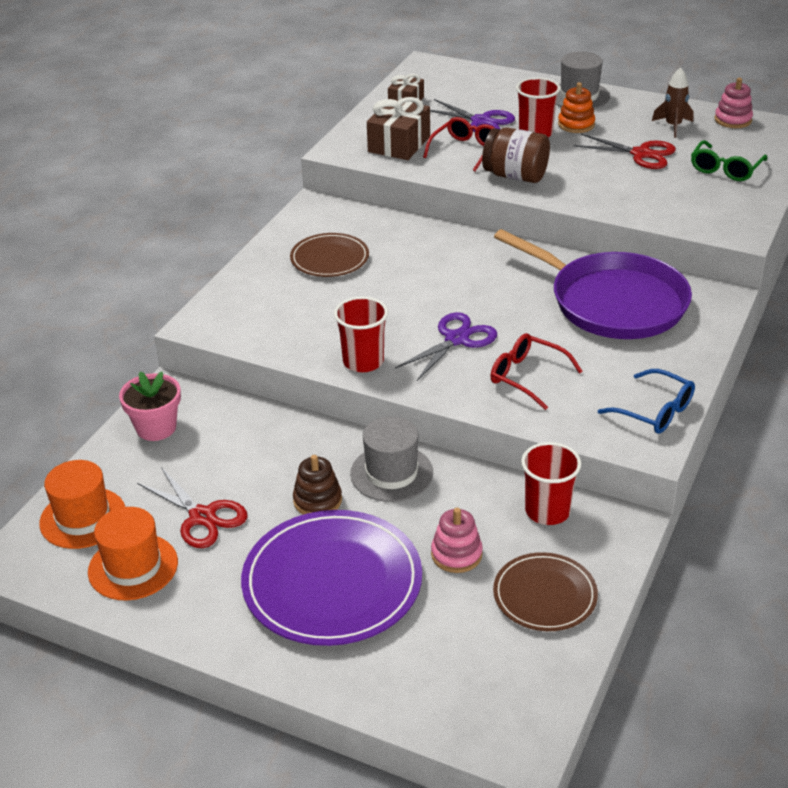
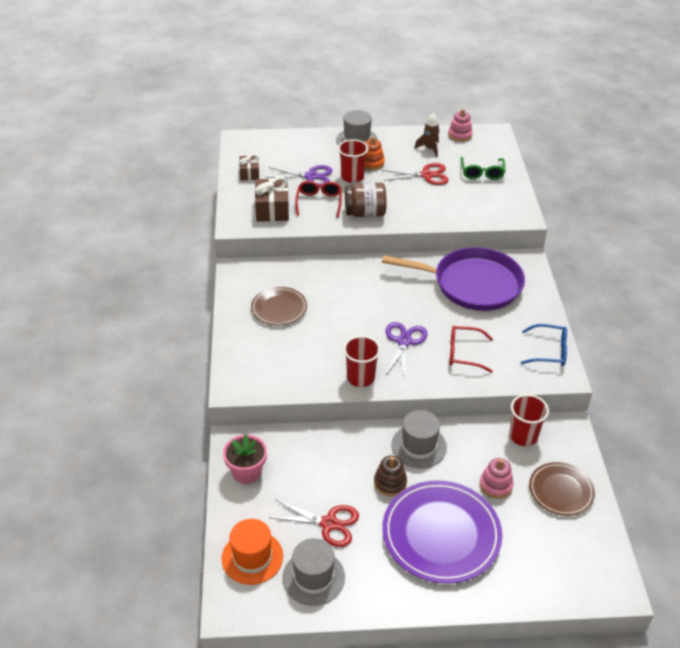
camera: 30 degrees left, 5 degrees up
(133, 567) = (313, 577): orange hat -> grey hat

